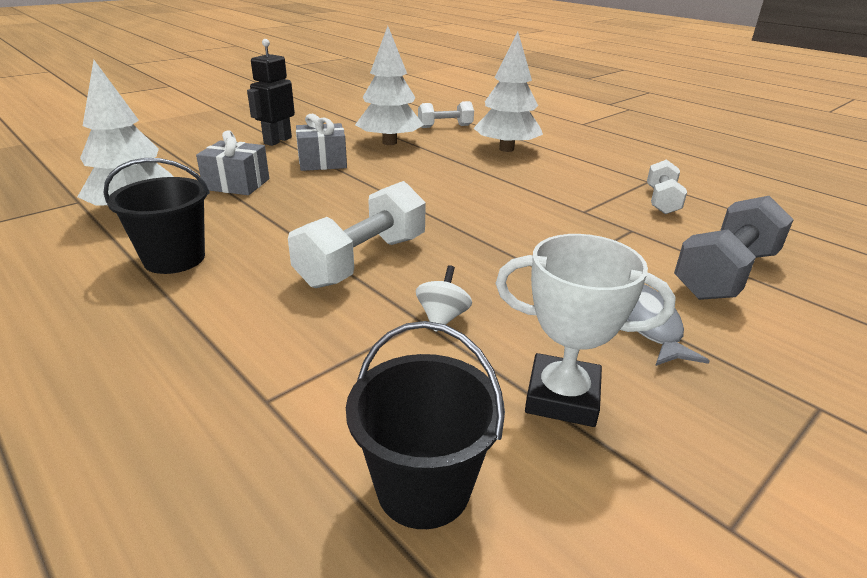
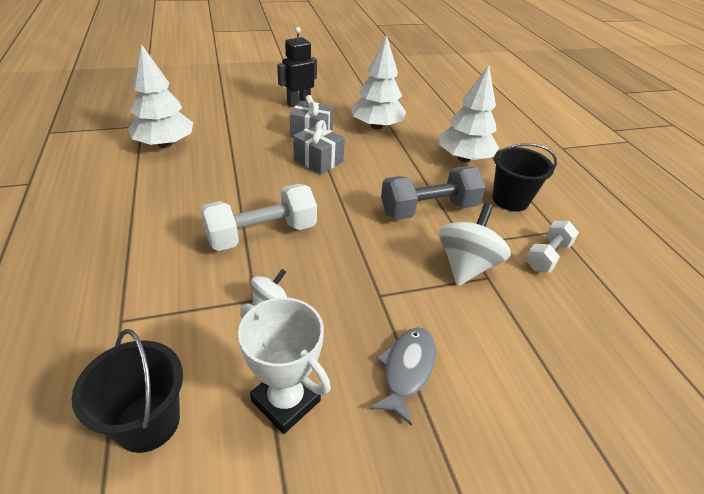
camera: 25 degrees right, 10 degrees up
(174, 259) = (156, 192): black bucket -> black bucket (510, 200)
(237, 184) = (240, 138): grey gift -> grey gift (318, 160)
(445, 126) = (435, 120): white dumbbell -> none
(603, 227) = (466, 265): none -> white spinning top
(725, 274) = (523, 351): grey dumbbell -> grey dumbbell (428, 209)

